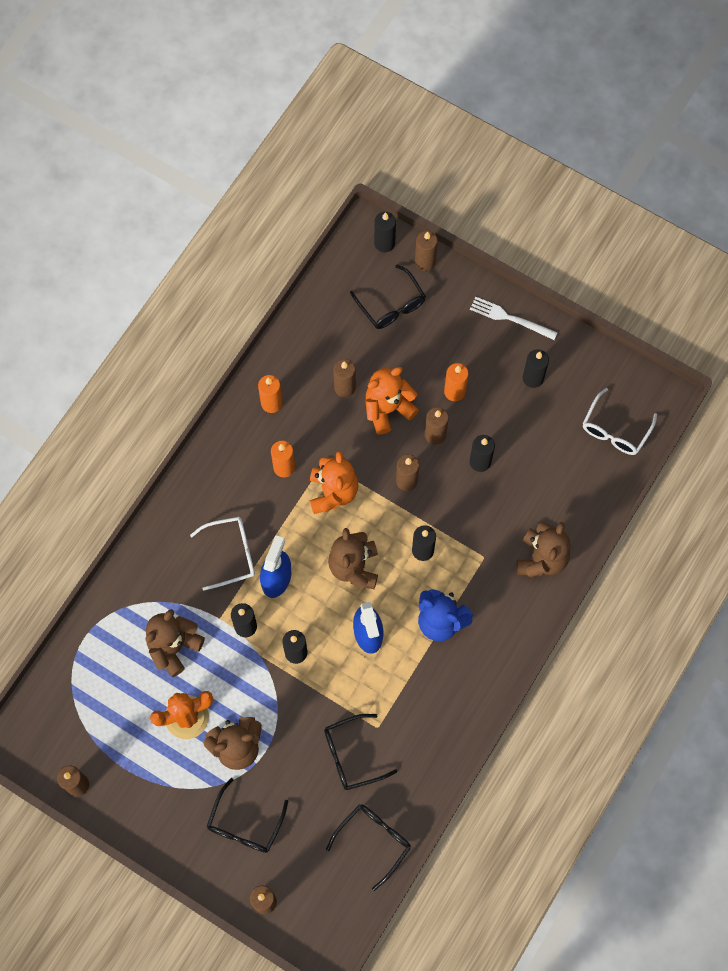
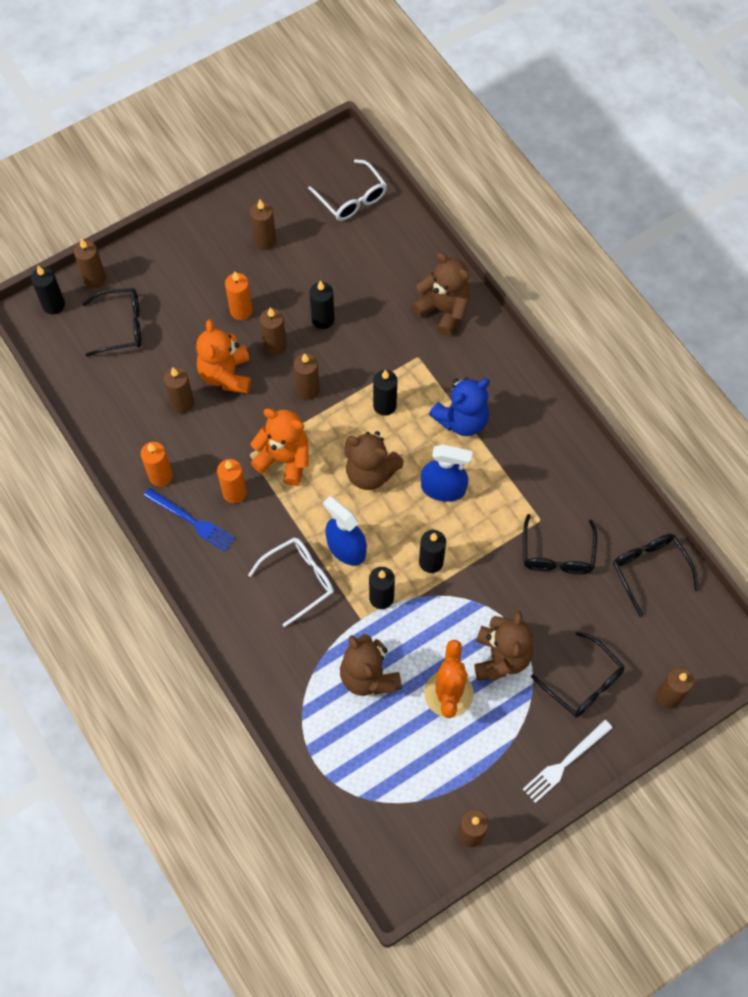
camera: 65 degrees left, 5 degrees down
(231, 554) = (299, 580): white glasses -> white glasses turned 45 degrees clockwise
(244, 446) = (191, 521): none -> blue fork
(510, 318) = (195, 233): white fork -> white fork (565, 763)
(533, 378) = (265, 241): black candle -> brown candle

